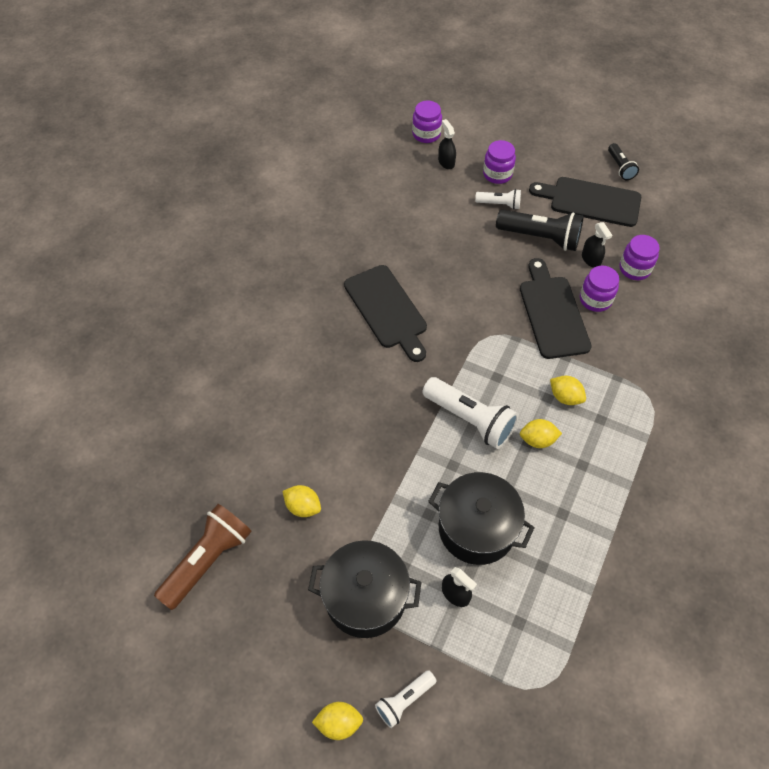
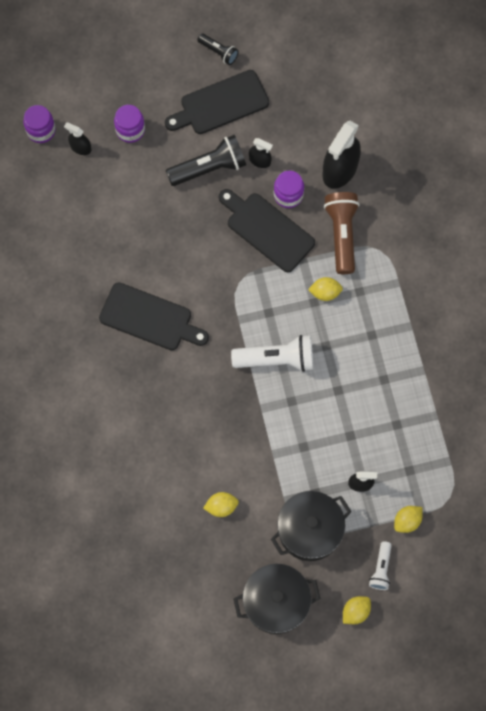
camera: 40 degrees left, 15 degrees up
(207, 560) = (194, 588): brown flashlight -> brown flashlight (341, 235)
(476, 528) = (340, 432): black pot -> black pot (276, 602)
(499, 204) = (155, 159): white flashlight -> none
(537, 440) = (331, 339): yellow lemon -> yellow lemon (407, 521)
(634, 269) = (296, 146): purple jar -> none
(662, 311) = (340, 169): none -> black spray bottle

